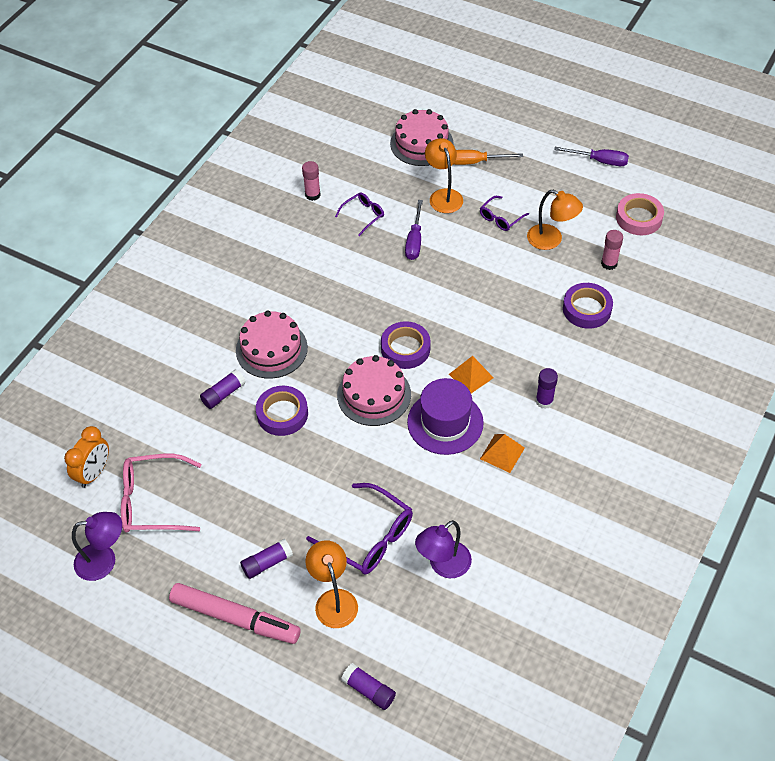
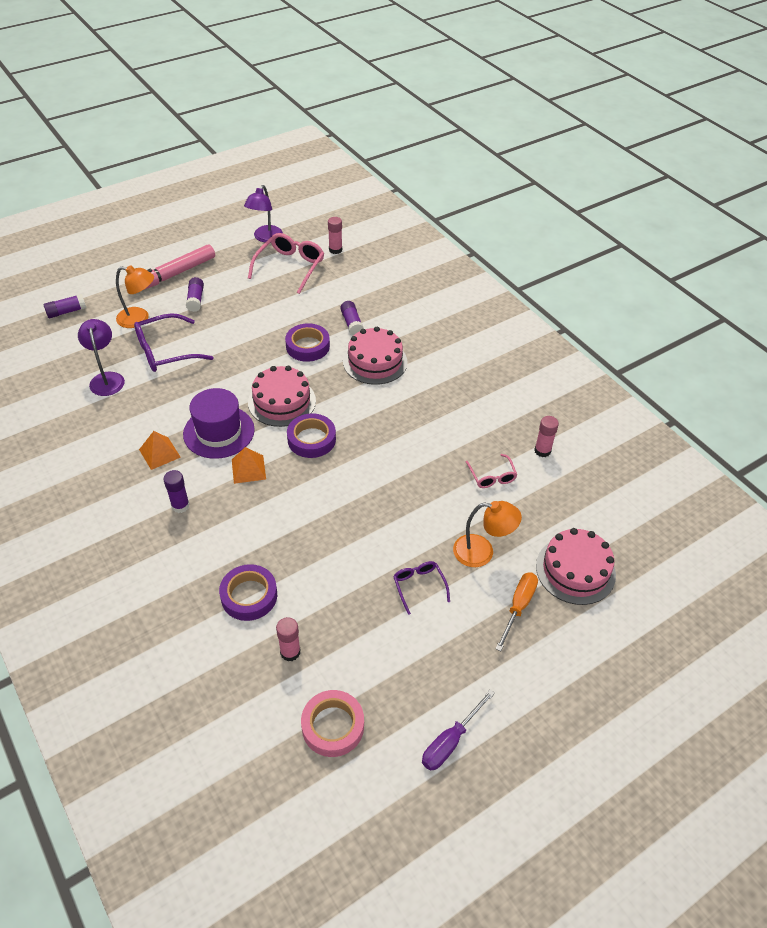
camera: 115 degrees right, 5 degrees down
(94, 473) = (335, 250): orange clock -> pink glue stick
(363, 215) = (492, 476): purple glasses -> pink glasses
(414, 241) = (433, 500): purple screwdriver -> none
(551, 240) = (358, 616): orange lamp -> none

